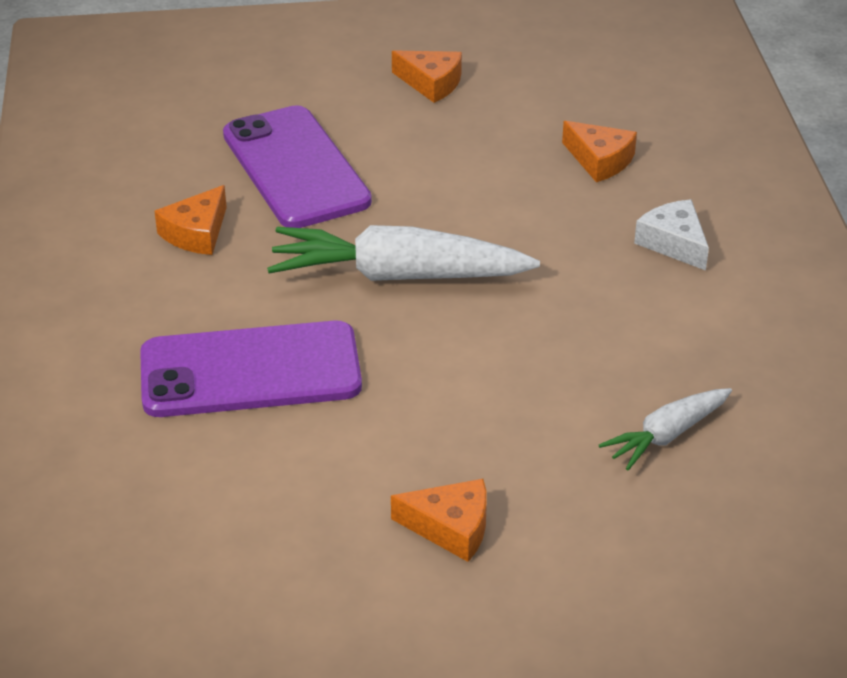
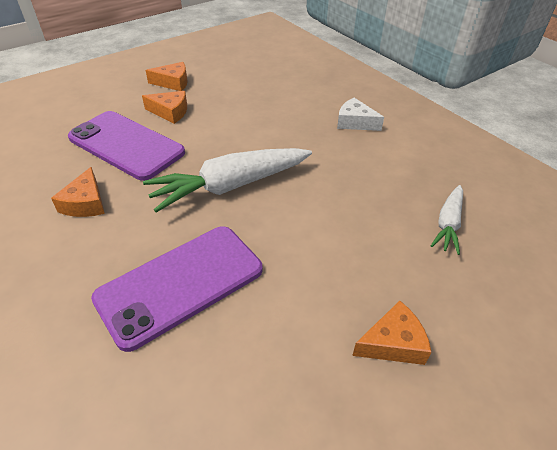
camera: 30 degrees left, 5 degrees up
(600, 160) = (286, 95): orange cheese -> orange cheese (170, 112)

